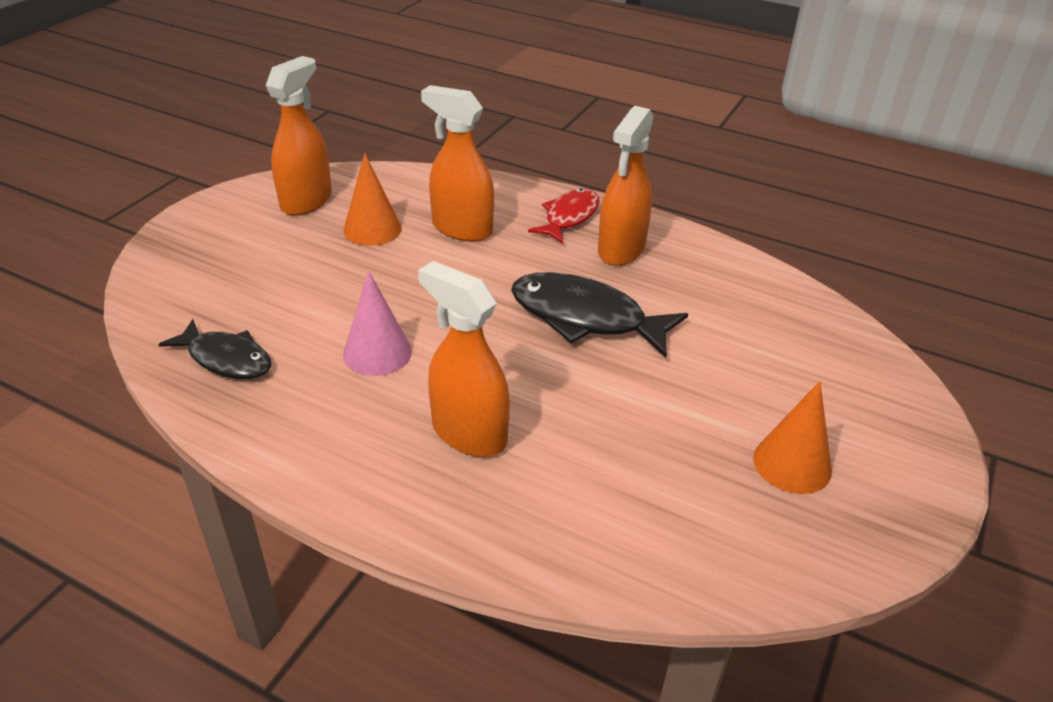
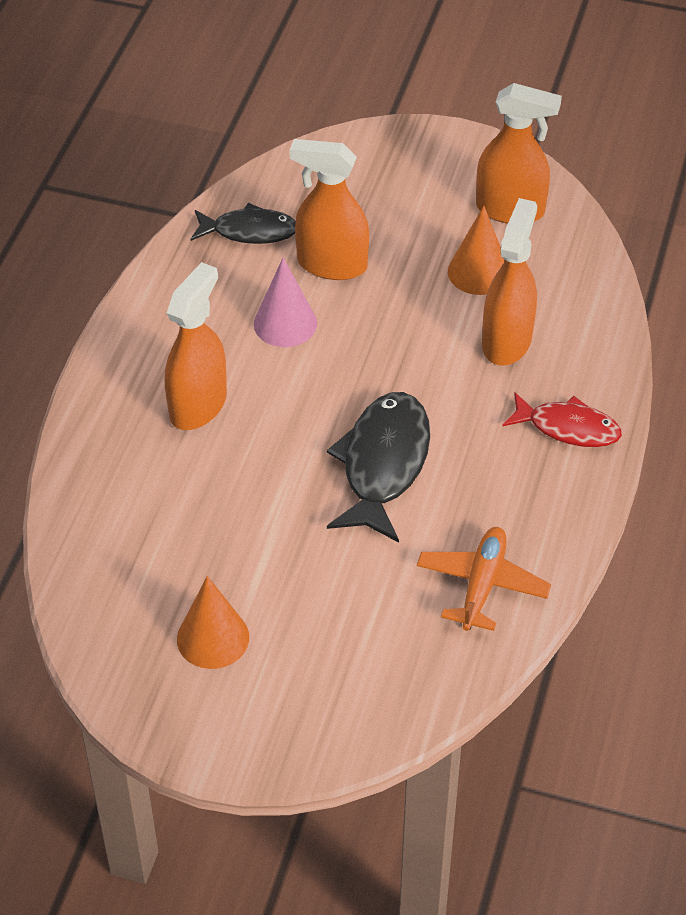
camera: 80 degrees right, 10 degrees up
(226, 359) = (249, 231): black fish -> black fish turned 105 degrees counterclockwise
(621, 250) = (518, 481): orange spray bottle -> orange spray bottle (331, 264)
(730, 286) = (482, 585): none -> orange plane

